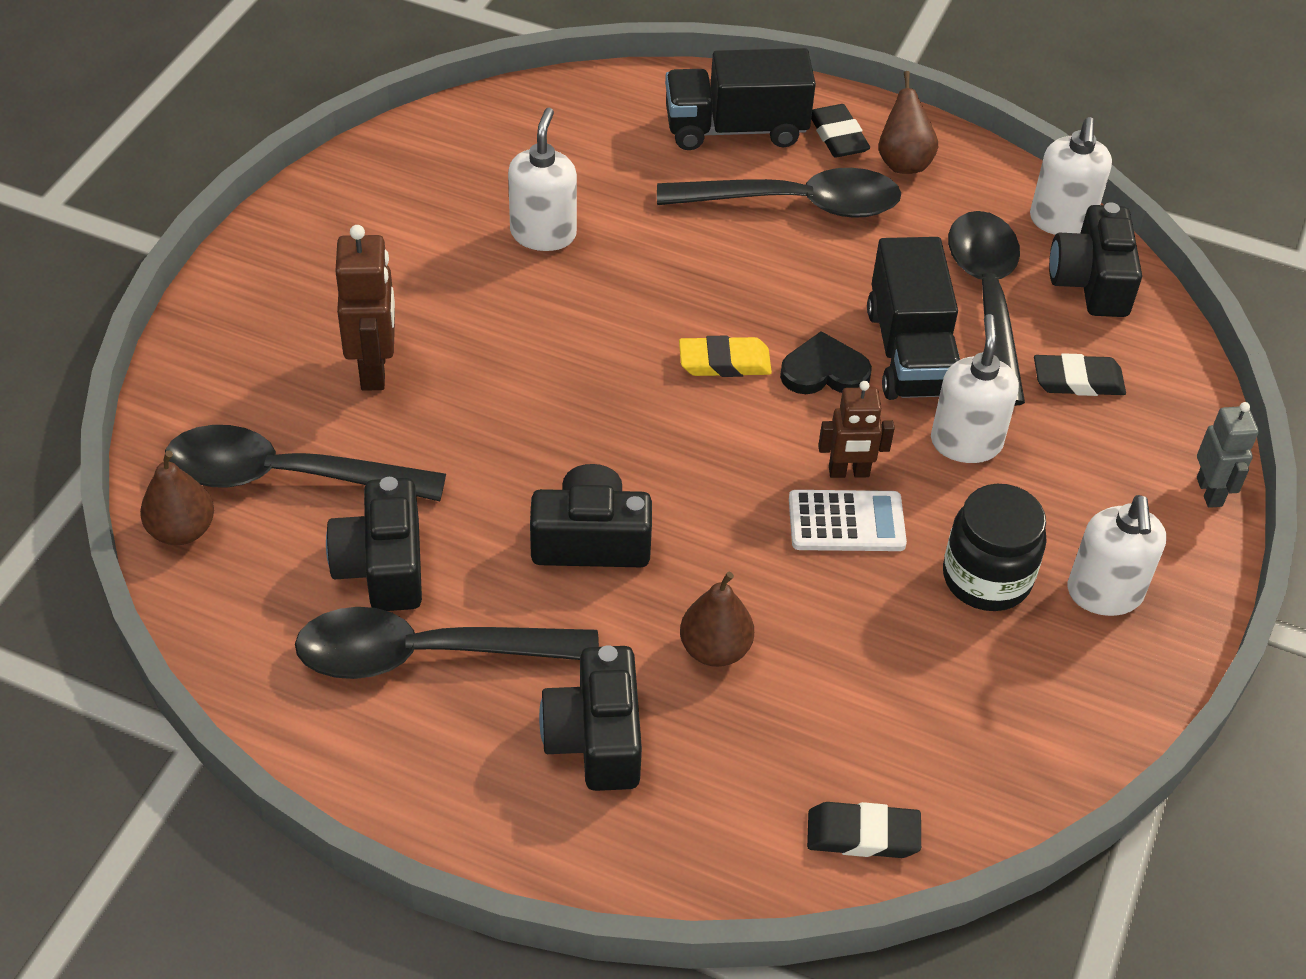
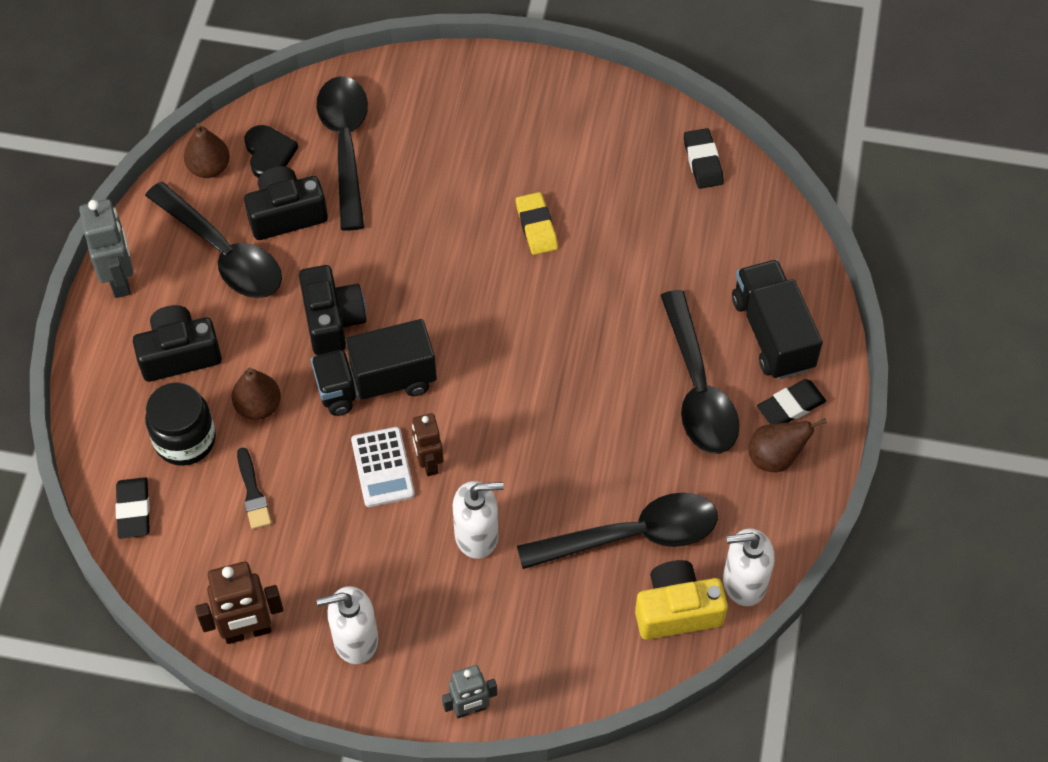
camera: 80 degrees right, 10 degrees up
(182, 530) = (291, 107): brown pear -> brown pear (209, 168)
(374, 369) = (449, 168): brown robot -> brown robot (247, 631)
(426, 655) = (224, 253): black spoon -> black spoon turned 150 degrees clockwise
(428, 803) = (120, 280): none -> grey robot
(543, 234) = (610, 233): white soap dispenser -> none
(724, 362) = (514, 369): yellow eraser -> yellow eraser (536, 226)
(824, 371) = (523, 433): black heart -> black heart (269, 154)
(859, 677) = (253, 493): none -> black brush
(909, 352) = (559, 487): black truck -> black truck (376, 383)
(986, 578) = (352, 561): black jar -> black jar (185, 440)
(1078, 380) = (562, 608): black eraser -> black eraser (703, 161)
(1091, 282) = (677, 610): black camera -> yellow camera

